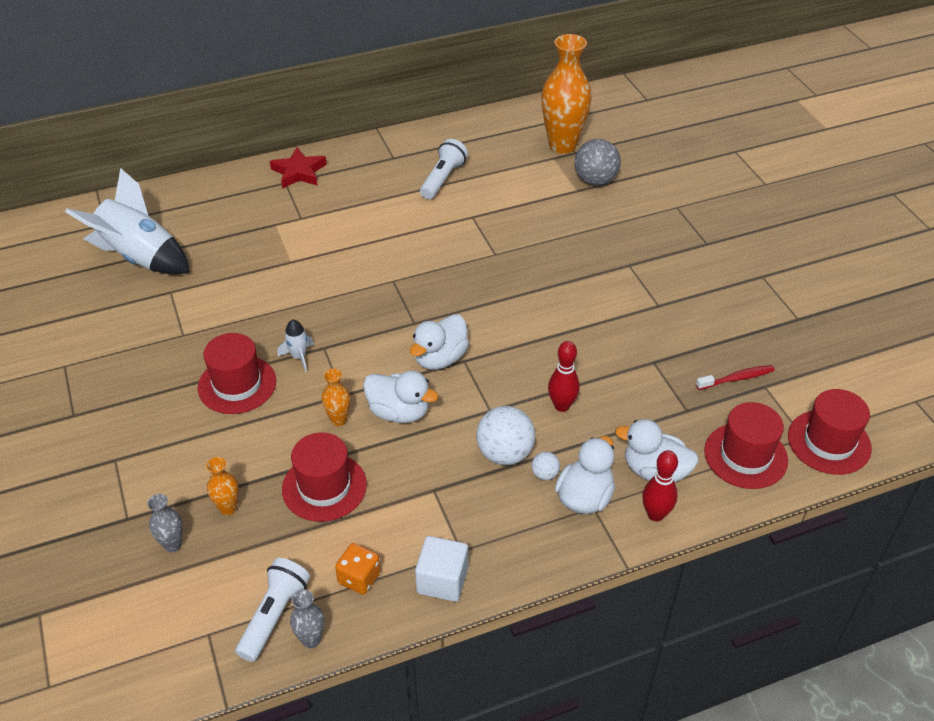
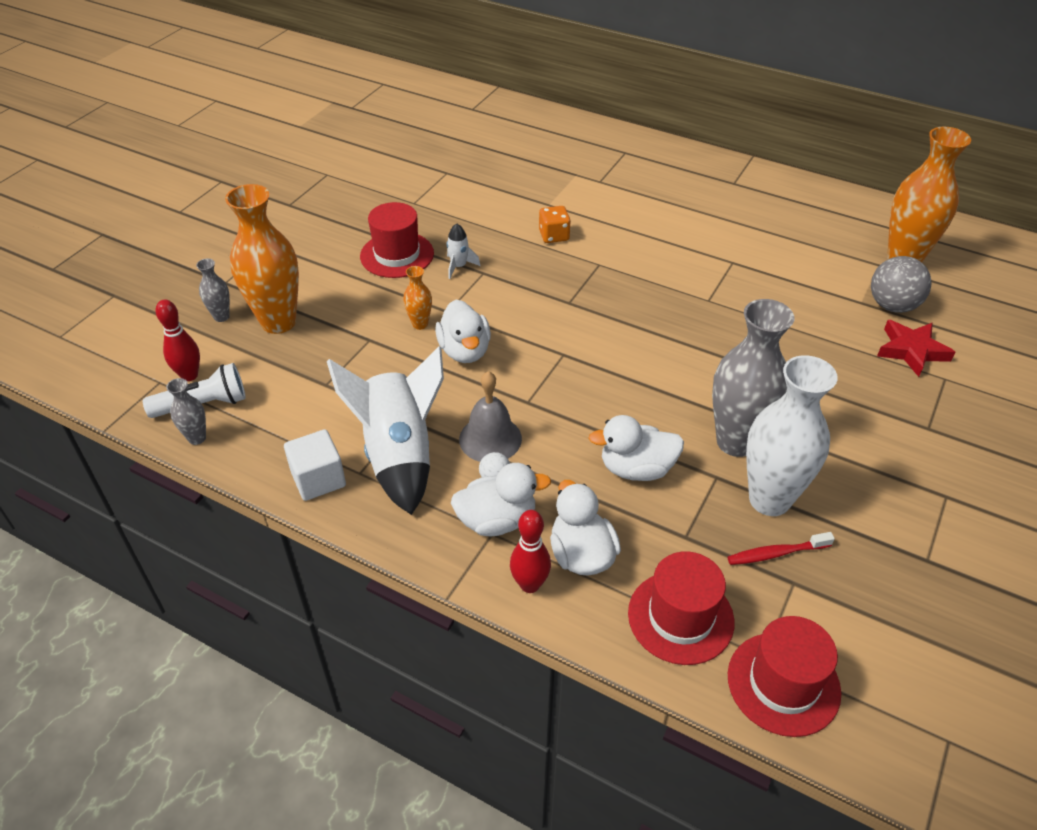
camera: 50 degrees right, 0 degrees up
(139, 257) = (461, 140): white rocket -> white rocket (399, 454)
(228, 508) = (278, 322): orange vase -> orange vase, size x2.22
(299, 172) = (645, 151): red star -> red star (911, 351)
(324, 487) = (347, 357): red hat -> none
(359, 578) = (277, 429): orange dice -> orange dice (554, 236)
(440, 358) = (549, 339): white duck -> white duck (636, 469)
(442, 179) = (751, 221): white flashlight -> none
(504, 453) = (490, 438): white ball -> grey bell
(562, 406) = (585, 444): red bowling pin -> red bowling pin (189, 375)
(634, 332) = (736, 442): none -> grey vase
(694, 351) = (769, 499): none -> white vase
(737, 378) = (776, 553): red toothbrush -> red toothbrush turned 135 degrees clockwise

